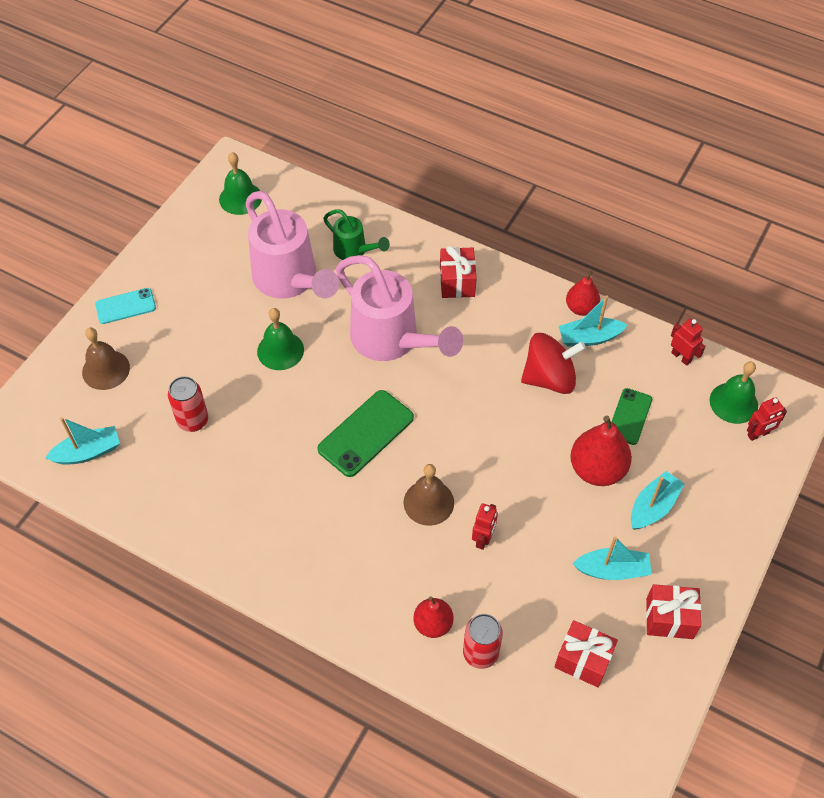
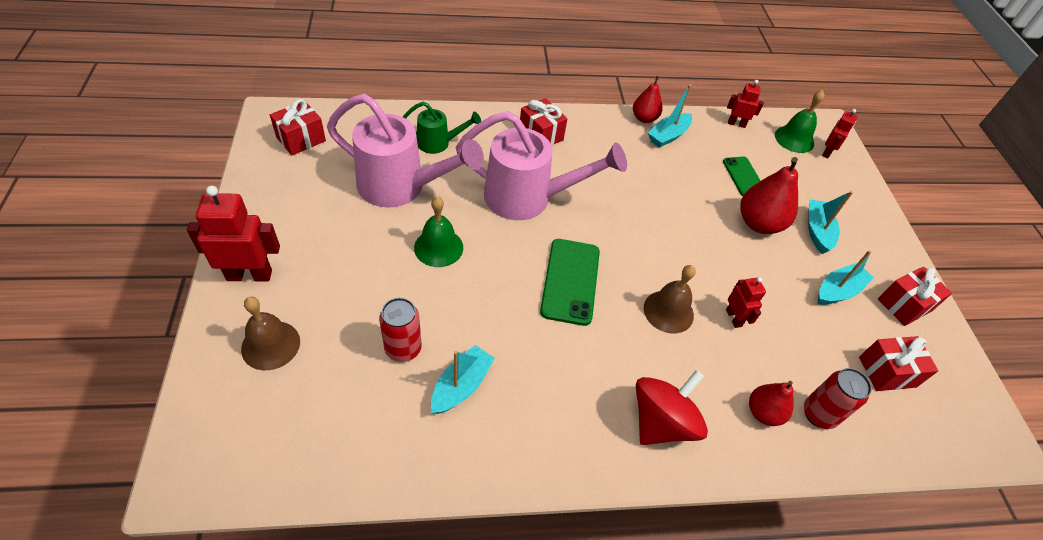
camera: 40 degrees left, 5 degrees down
(88, 452) = (310, 439): turquoise boat -> turquoise boat (461, 386)
(125, 306) = (249, 275): turquoise phone -> red robot
(240, 198) = (301, 139): green bell -> red gift
(549, 378) = (668, 174): red spinning top -> red spinning top (661, 422)

